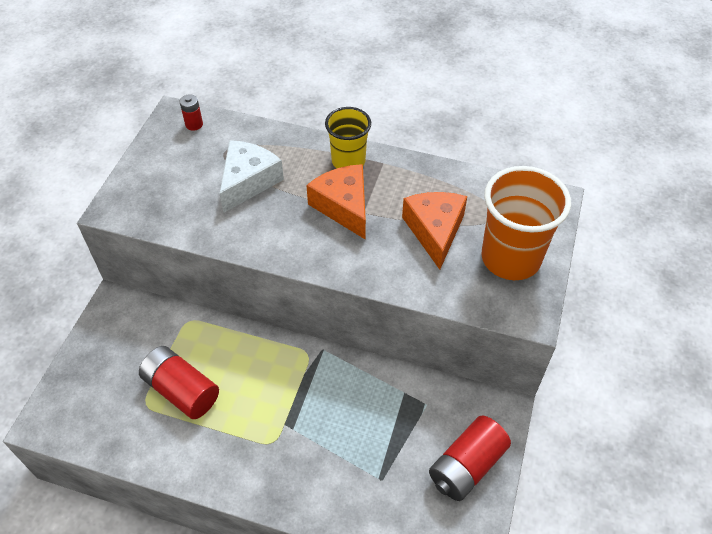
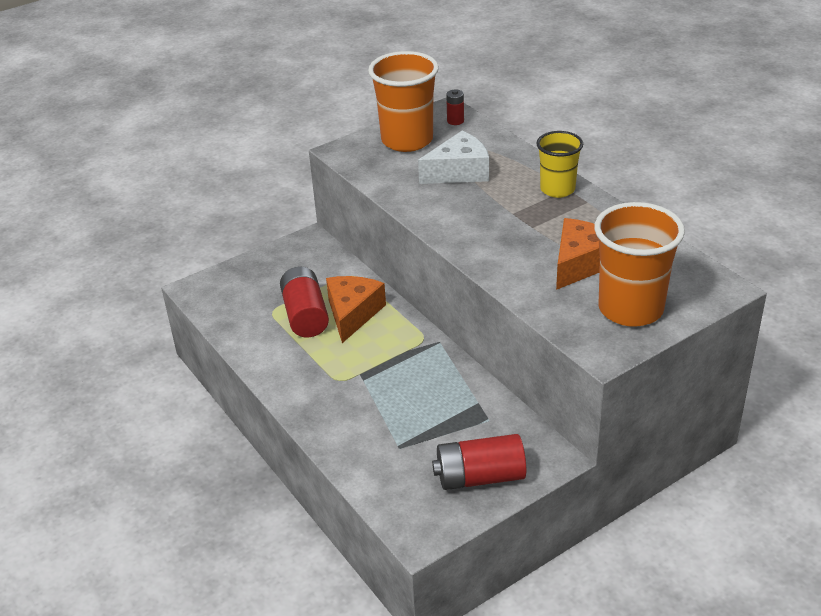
camera: 40 degrees right, 15 degrees down
(168, 167) = (407, 140): none -> orange cup
(344, 206) = (520, 217): orange cheese -> orange cheese (353, 313)

